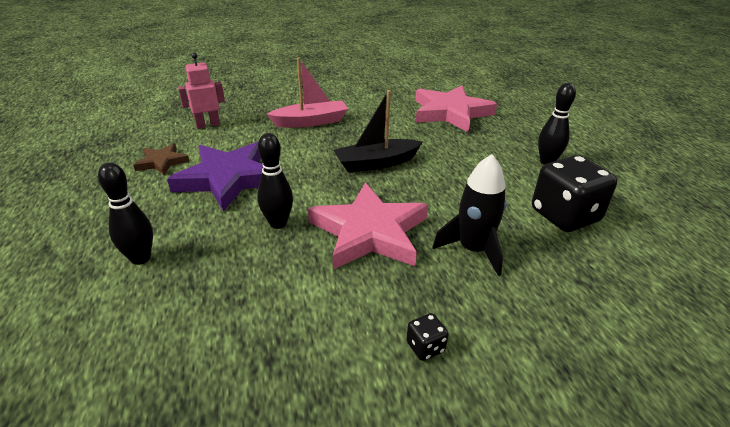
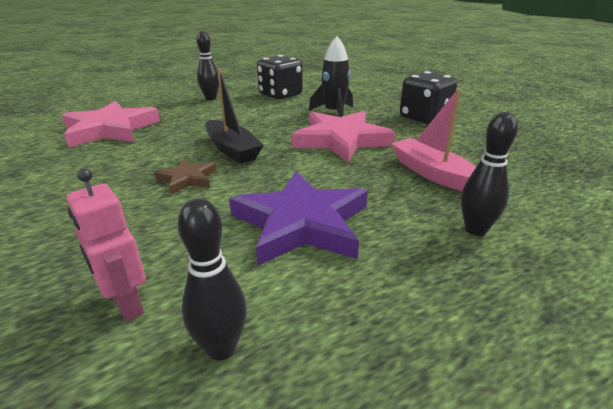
camera: 105 degrees left, 5 degrees down
(162, 162) = (285, 304): brown star -> brown star (187, 179)
(278, 223) = (360, 175): black bowling pin -> black bowling pin (221, 348)
(311, 122) = (125, 201): pink boat -> pink boat (432, 173)
(425, 347) = (424, 118): black dice -> black dice, size x2.36

